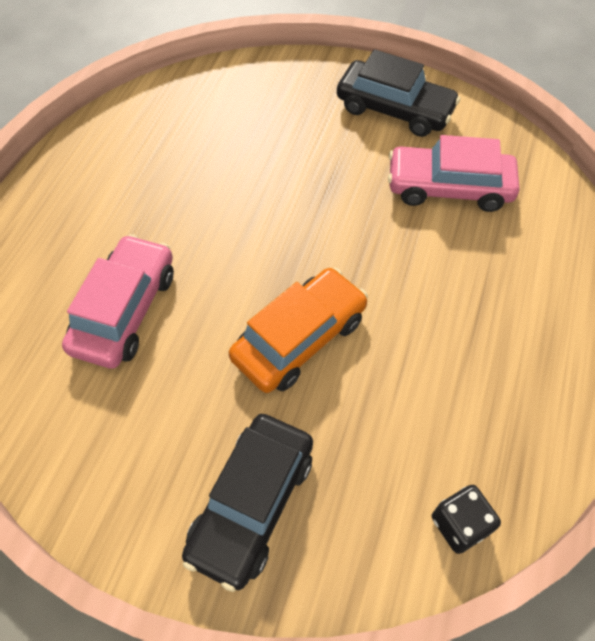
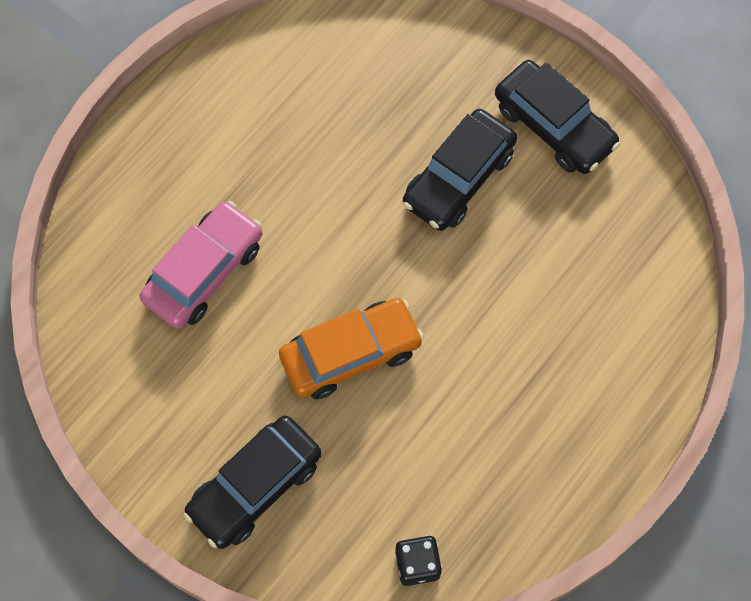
camera: 20 degrees right, 10 degrees up
(333, 167) = (458, 178): none -> black car
(449, 187) = (565, 241): pink car -> none

